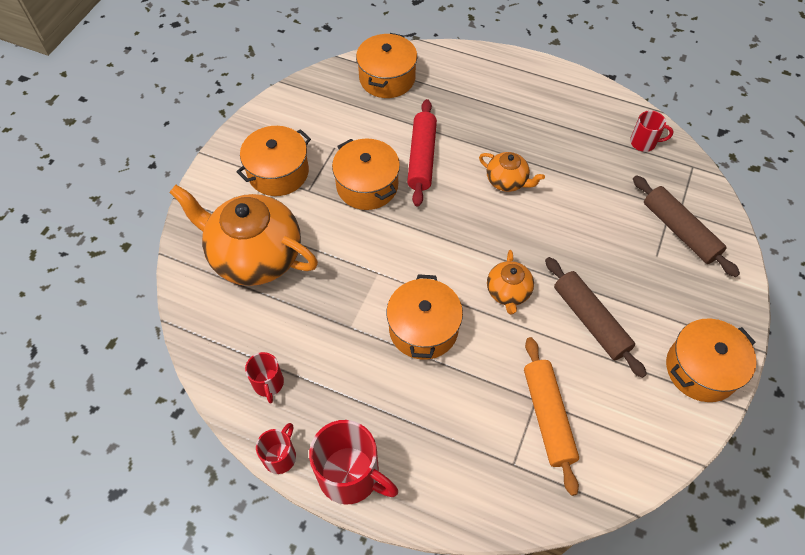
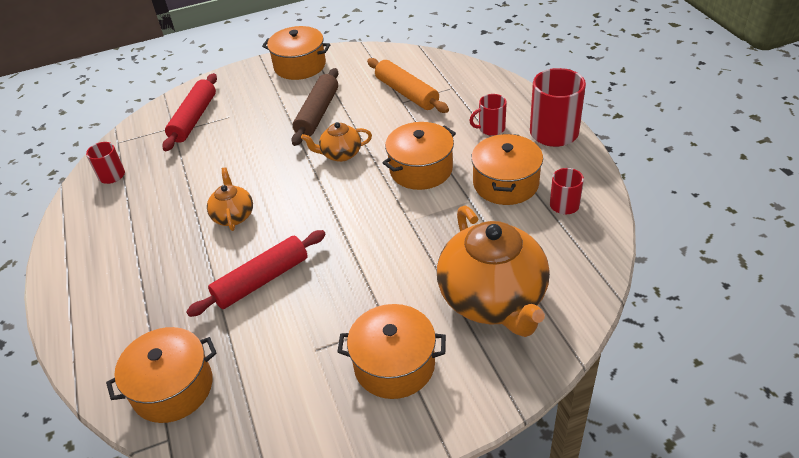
camera: 130 degrees left, 15 degrees down
(280, 456) = (591, 163): red mug -> red mug (490, 128)
(367, 185) = (334, 290): orange pot -> orange pot (505, 183)
(508, 292) = (340, 154): orange teapot -> orange teapot turned 150 degrees counterclockwise
(547, 417) = (407, 93): orange rolling pin -> orange rolling pin turned 75 degrees counterclockwise
(679, 231) = (194, 119): brown rolling pin -> red rolling pin

